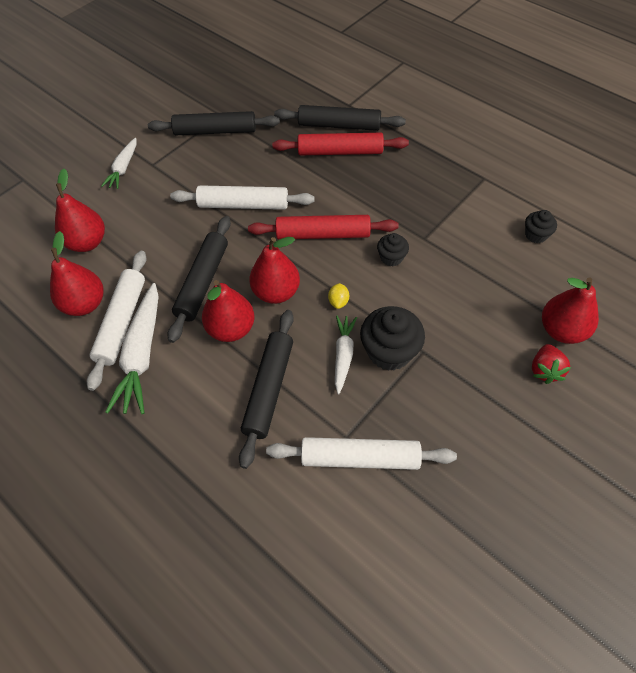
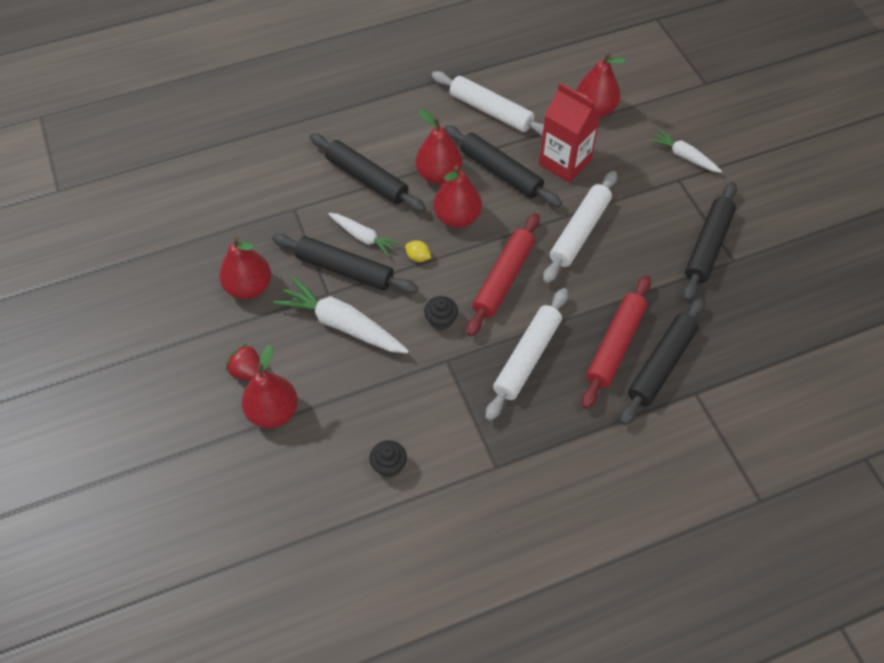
camera: 115 degrees right, 0 degrees up
(85, 304) = (524, 94): red pear -> red pear (249, 287)
(142, 355) = (450, 114): white carrot -> white carrot (342, 324)
(167, 241) = (564, 162): none -> red carton
(360, 457) = (273, 210): white rolling pin -> white rolling pin (527, 358)
(389, 351) = (344, 270): black cupcake -> black rolling pin

